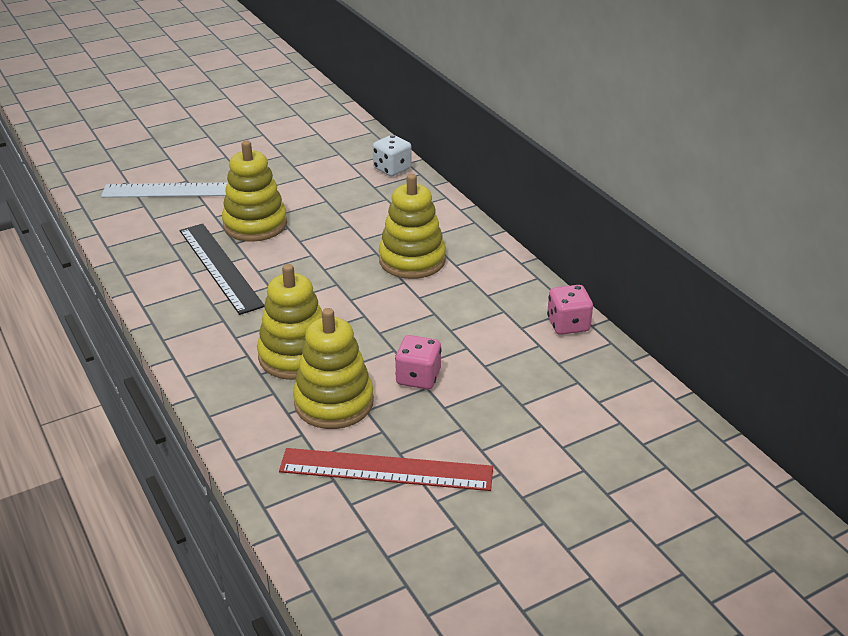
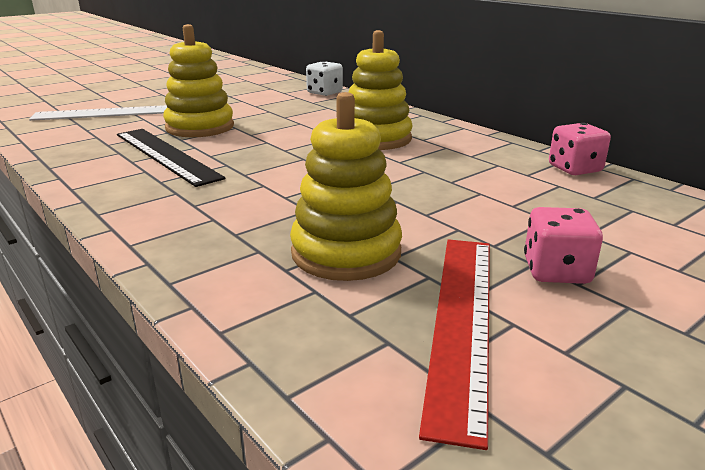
camera: 10 degrees left, 10 degrees down
(296, 356) = (277, 214): yellow stacking toy -> none
(386, 470) = (462, 320): red ruler -> red ruler turned 75 degrees counterclockwise
(418, 377) = (442, 221): pink dice -> pink dice (556, 271)

